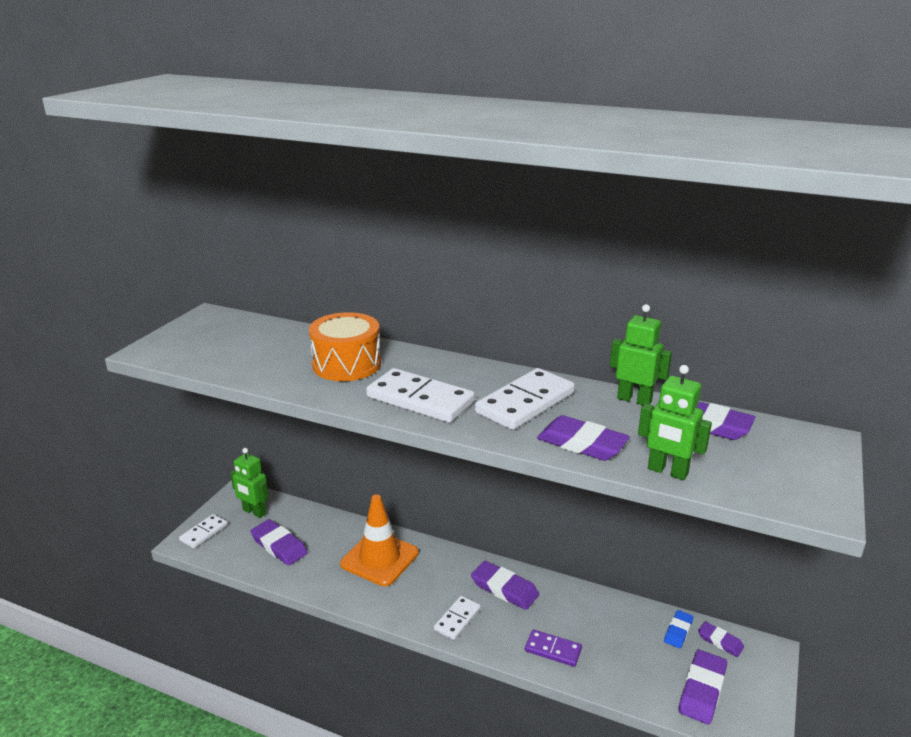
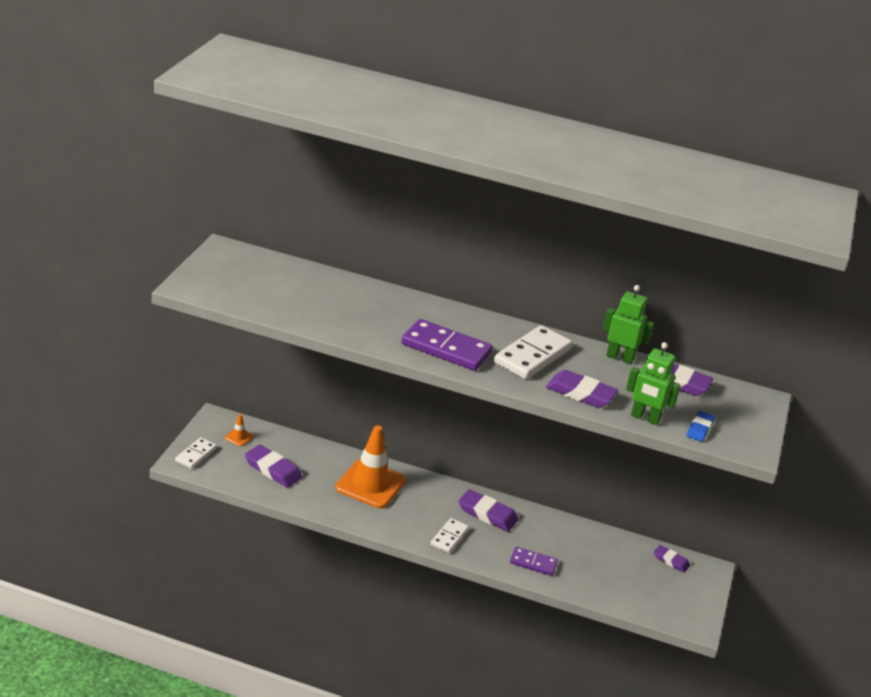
camera: 10 degrees left, 5 degrees up
(254, 512) = (239, 437): green robot -> orange traffic cone
(347, 364) = (373, 311): orange drum -> none
(420, 399) = (446, 348): white domino -> purple domino
(678, 631) = (637, 552): blue eraser -> blue eraser (699, 429)
(702, 690) = (654, 595): purple eraser -> none

